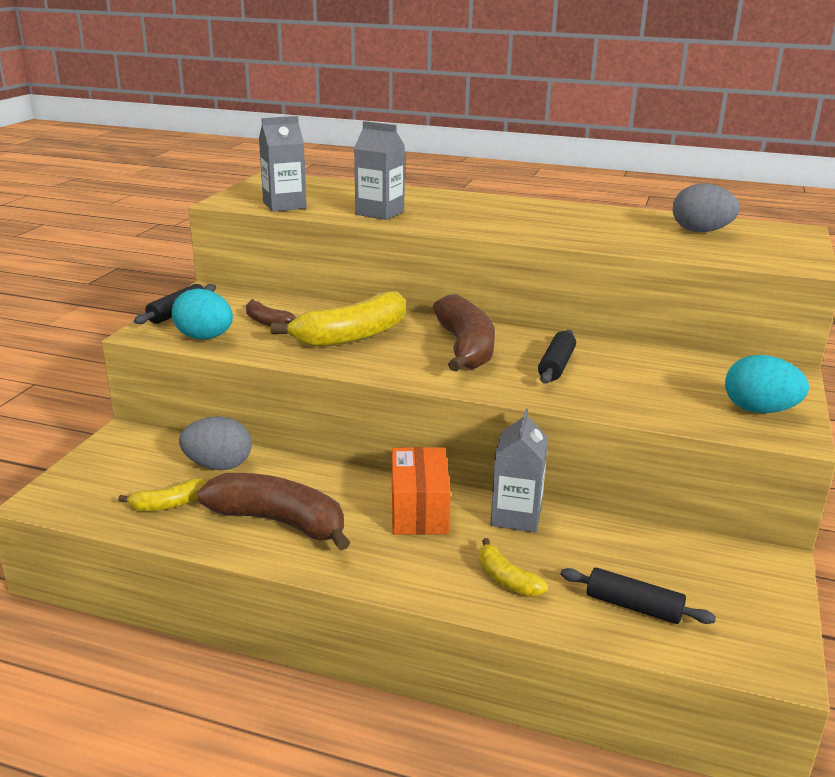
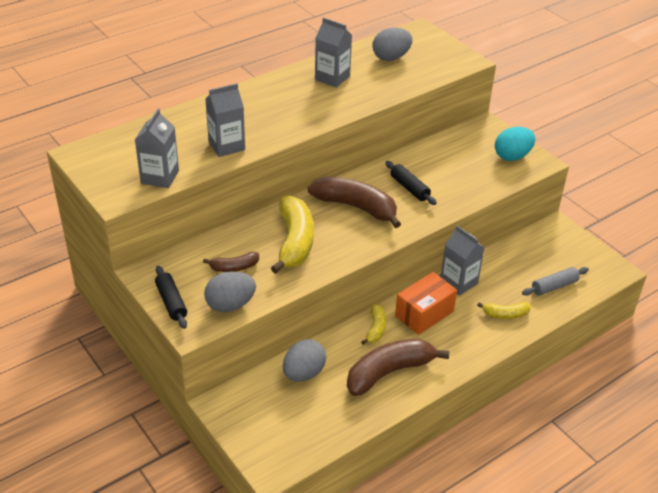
camera: 55 degrees left, 15 degrees up
(168, 504) = (329, 412): yellow banana -> yellow banana (375, 329)
(205, 338) = (230, 305): turquoise egg -> grey egg
(419, 510) = (424, 313): orange box -> orange box turned 75 degrees counterclockwise
(593, 219) = (332, 78): none -> grey carton
(633, 606) = (554, 286): black rolling pin -> grey rolling pin

